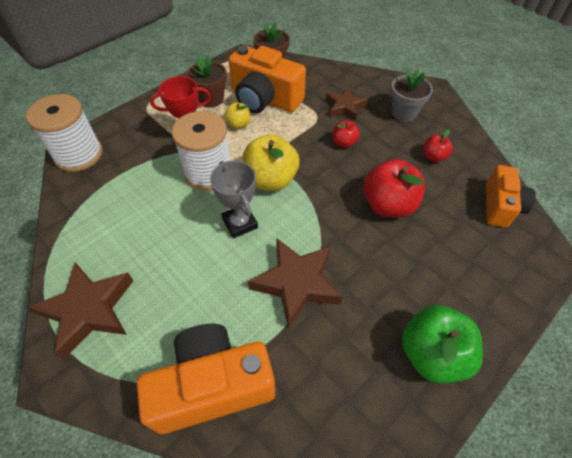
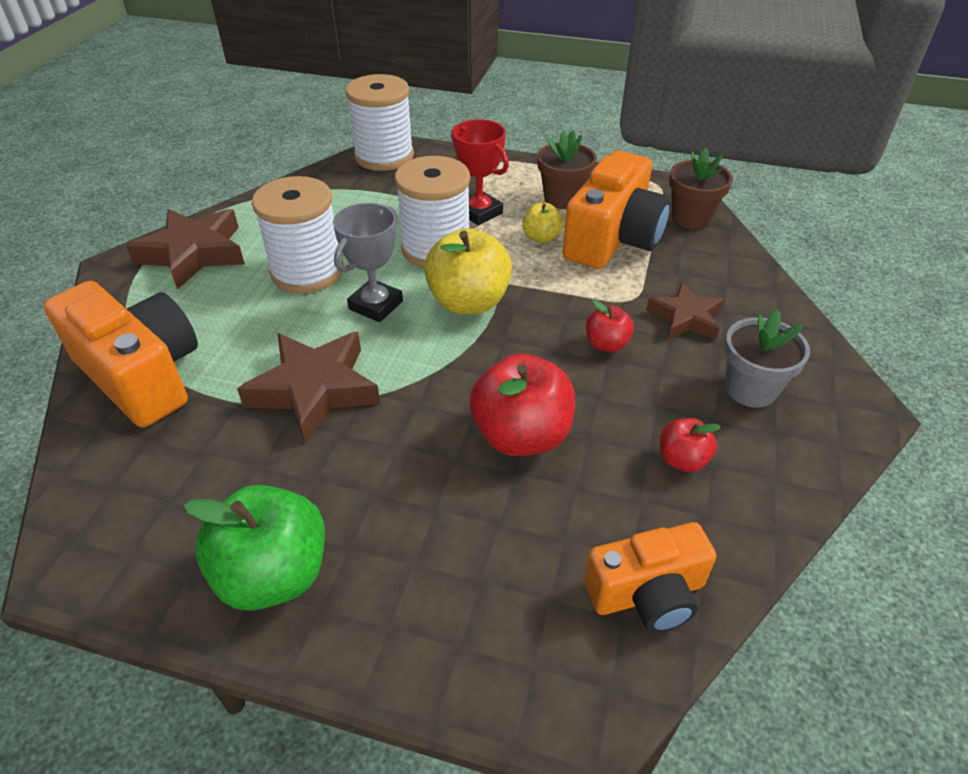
camera: 60 degrees right, 10 degrees down
(175, 246) = (307, 271): none -> white spool
(264, 99) = (613, 239): orange camera -> orange camera turned 150 degrees counterclockwise

